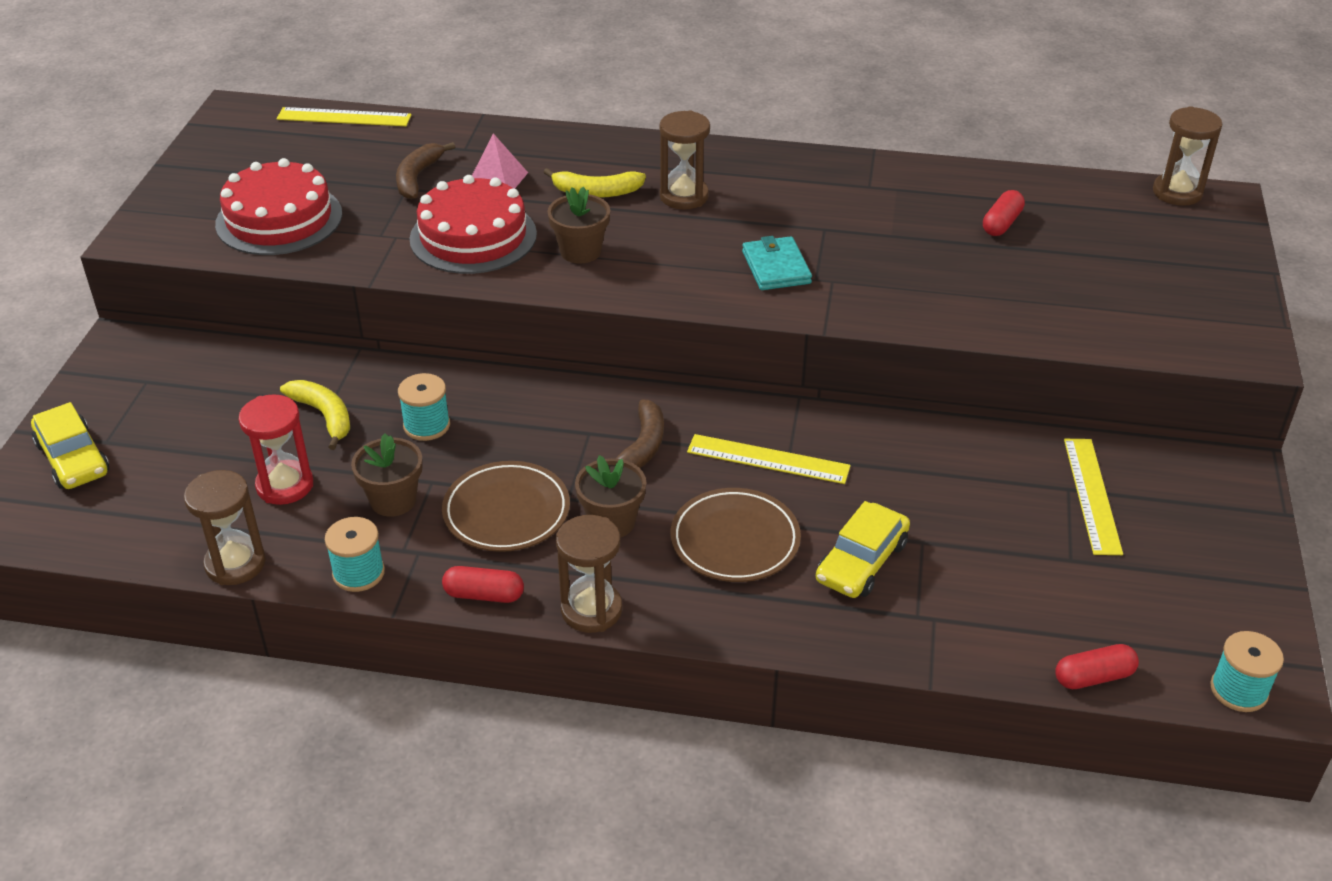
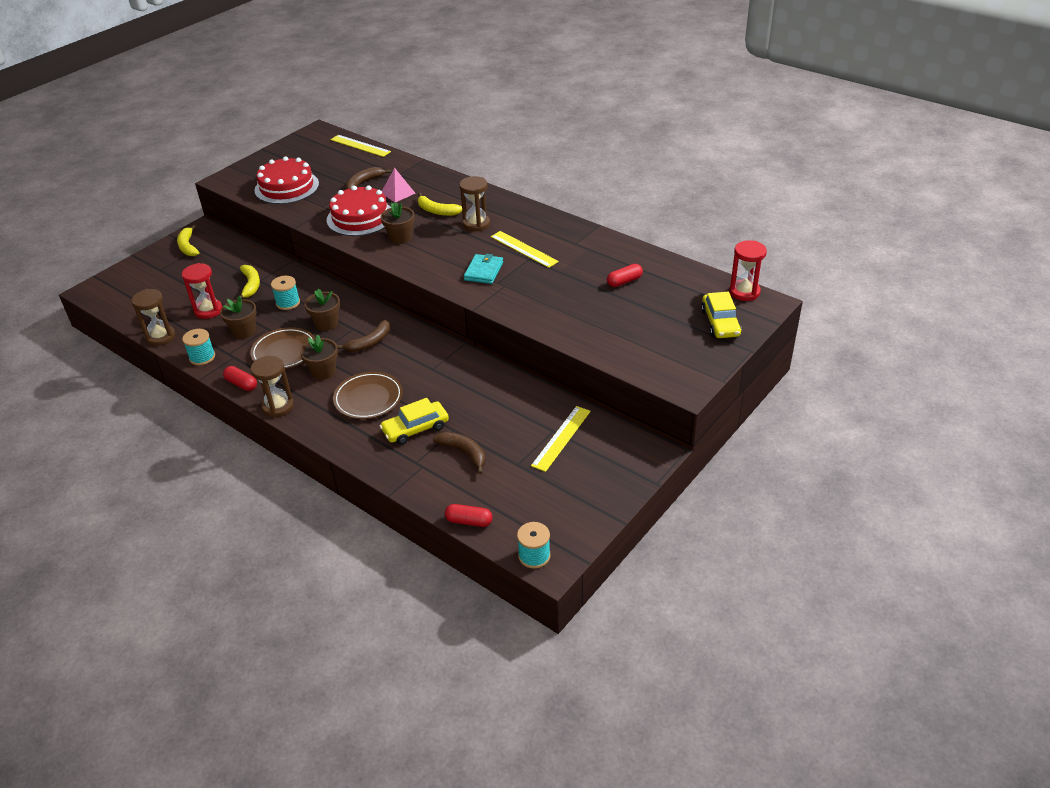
camera: 30 degrees right, 0 degrees up
(73, 458) = (141, 273): yellow car -> yellow car (720, 323)
(124, 382) = (188, 246): none -> yellow banana
(534, 439) = (326, 323): none -> brown flower pot
(768, 459) = (421, 367): yellow ruler -> yellow ruler (524, 249)
(975, 571) = (464, 452): none -> brown banana
(1177, 192) = (744, 292): brown hourglass -> red hourglass

